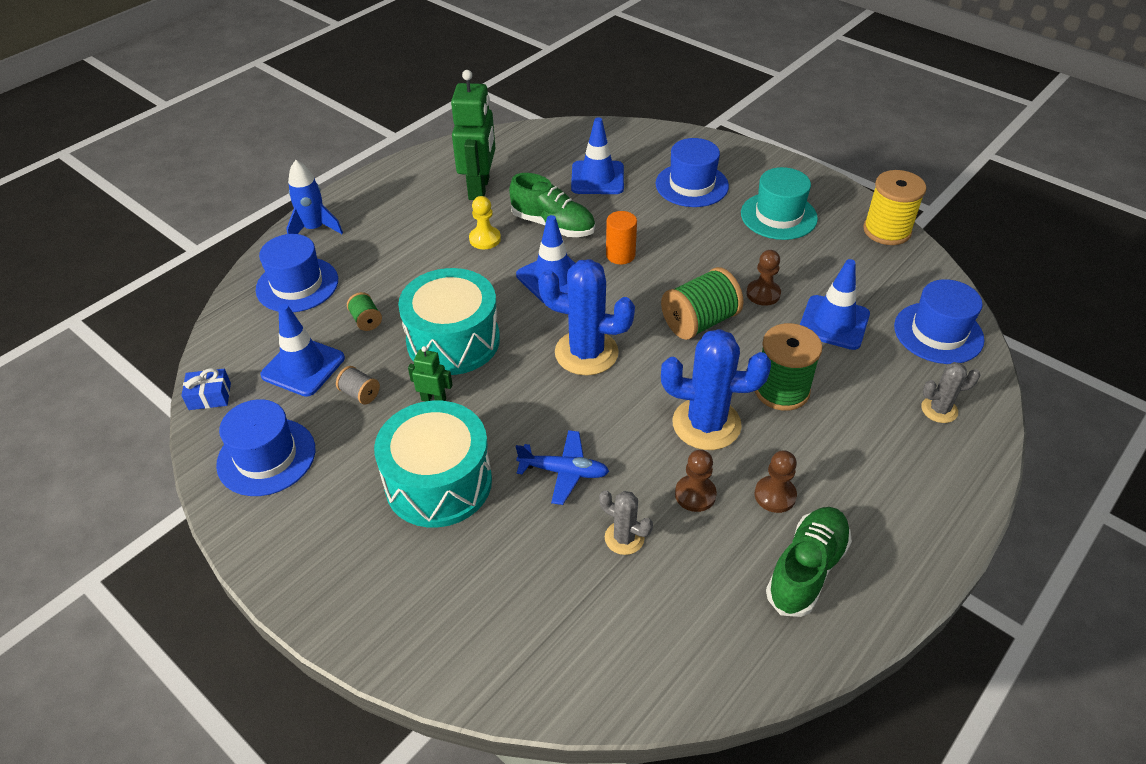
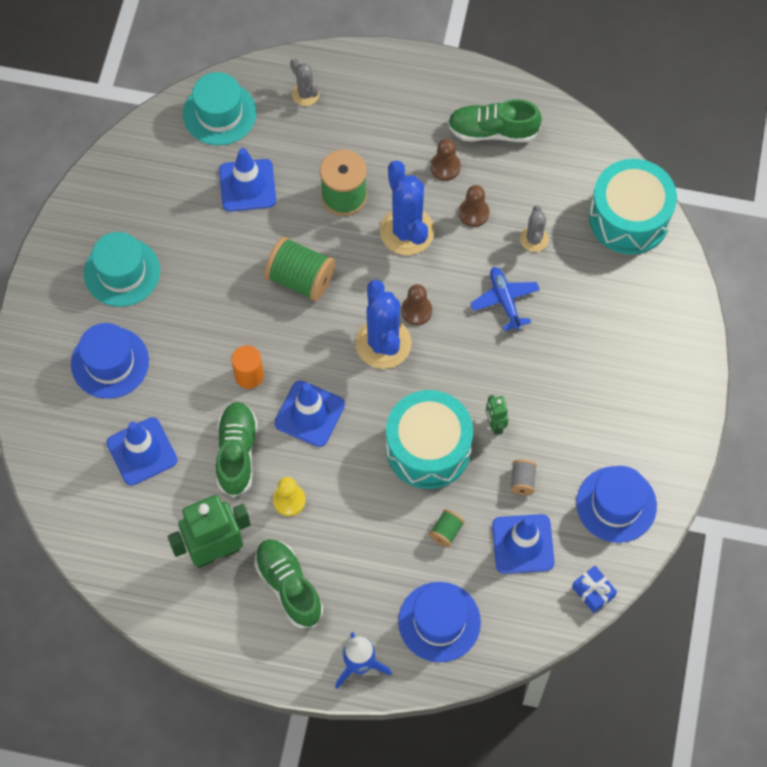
camera: 120 degrees left, 20 degrees up
(414, 215) = (289, 586): none -> green shoe
(438, 482) = (563, 374): turquoise drum -> turquoise drum (629, 218)
(763, 294) = (239, 246): brown pawn -> brown pawn (416, 311)
(887, 231) = (100, 182): yellow spool -> none
(938, 333) = (219, 113): blue hat -> turquoise hat

